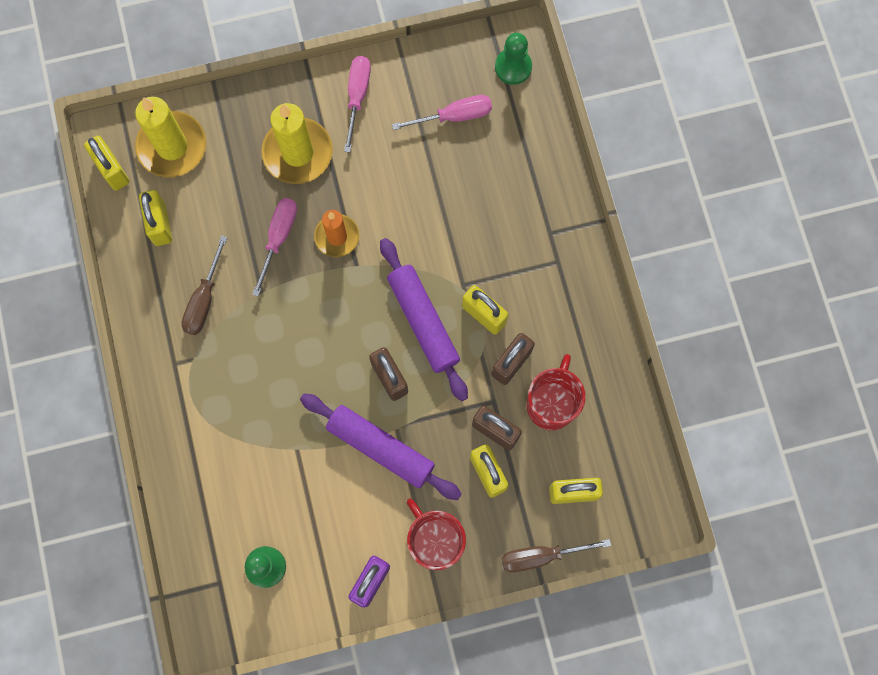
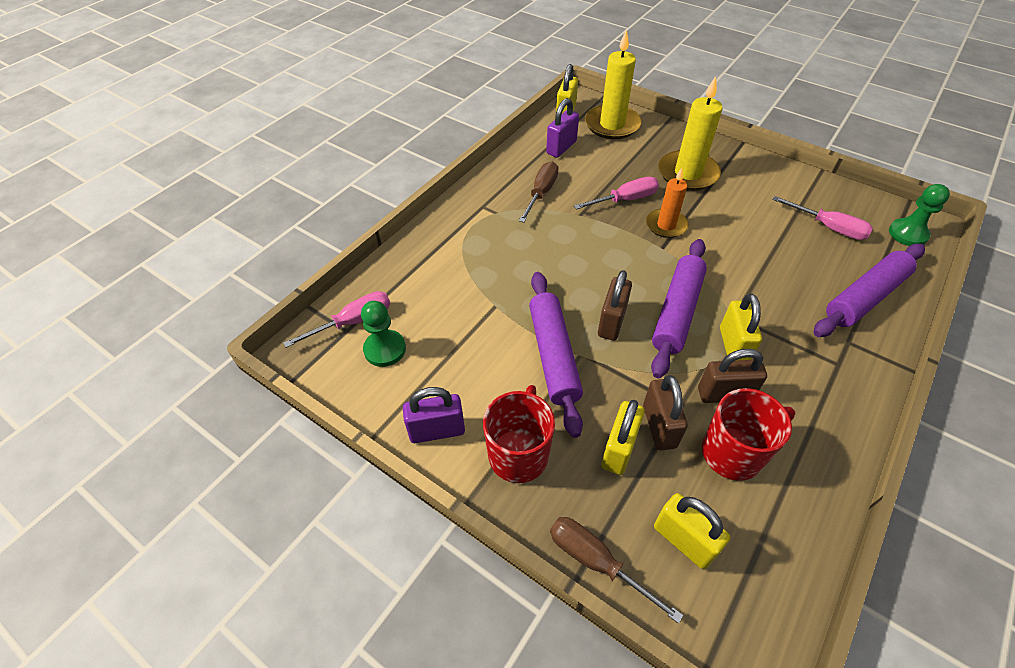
camera: 50 degrees right, 25 degrees down
(160, 224) = (561, 147): yellow padlock -> purple padlock
(204, 299) = (541, 193): brown screwdriver -> brown screwdriver turned 135 degrees clockwise
(357, 97) = (761, 176): pink screwdriver -> pink screwdriver (353, 322)
(530, 175) = (864, 297): none -> purple rolling pin

